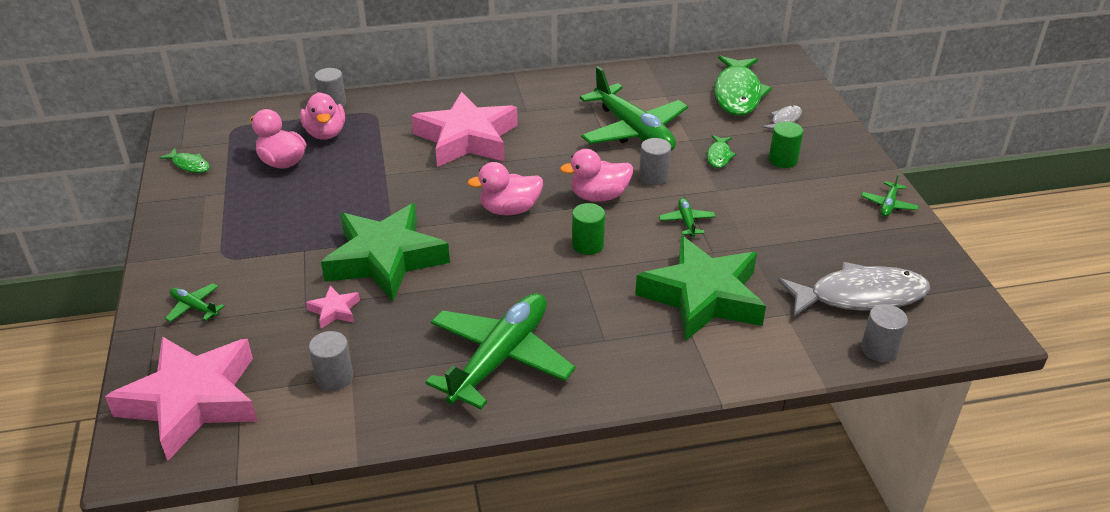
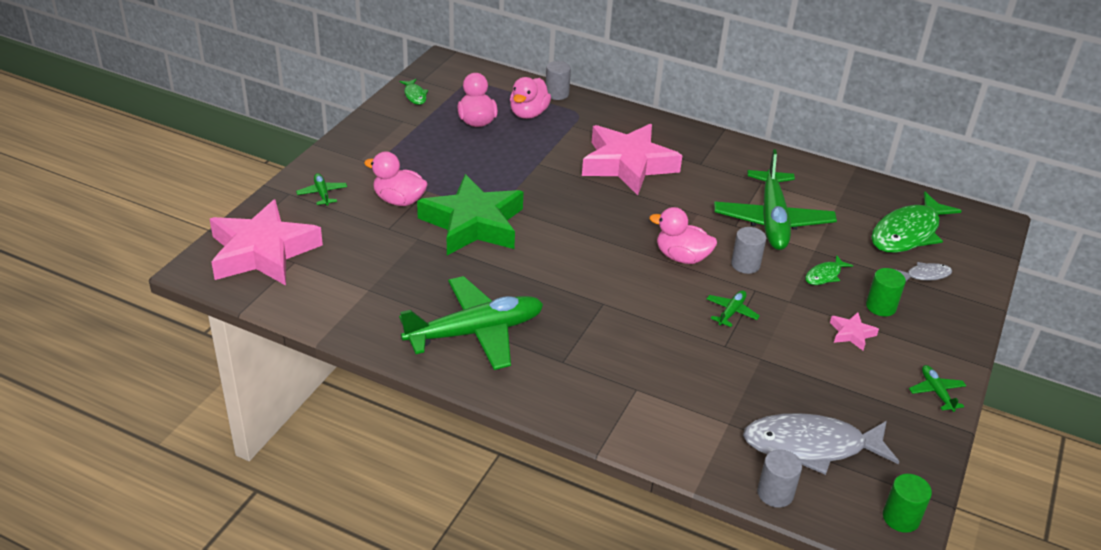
camera: 35 degrees right, 0 degrees up
(334, 310) = (403, 241): pink star -> pink star (851, 334)
(334, 377) = (357, 284): grey cylinder -> none
(509, 210) = (600, 233): pink duck -> pink duck (399, 200)
(587, 245) = (630, 288): green cylinder -> green cylinder (900, 518)
(703, 297) = (675, 373): green star -> none
(860, 296) = (811, 446): grey fish -> grey fish turned 150 degrees clockwise
(888, 205) = (936, 392): green plane -> green plane turned 105 degrees clockwise

